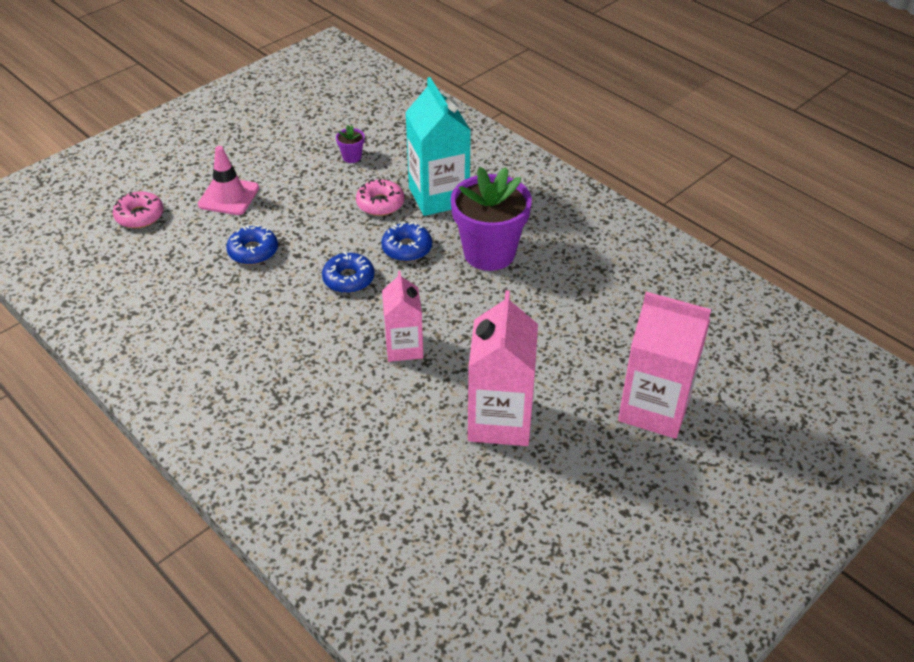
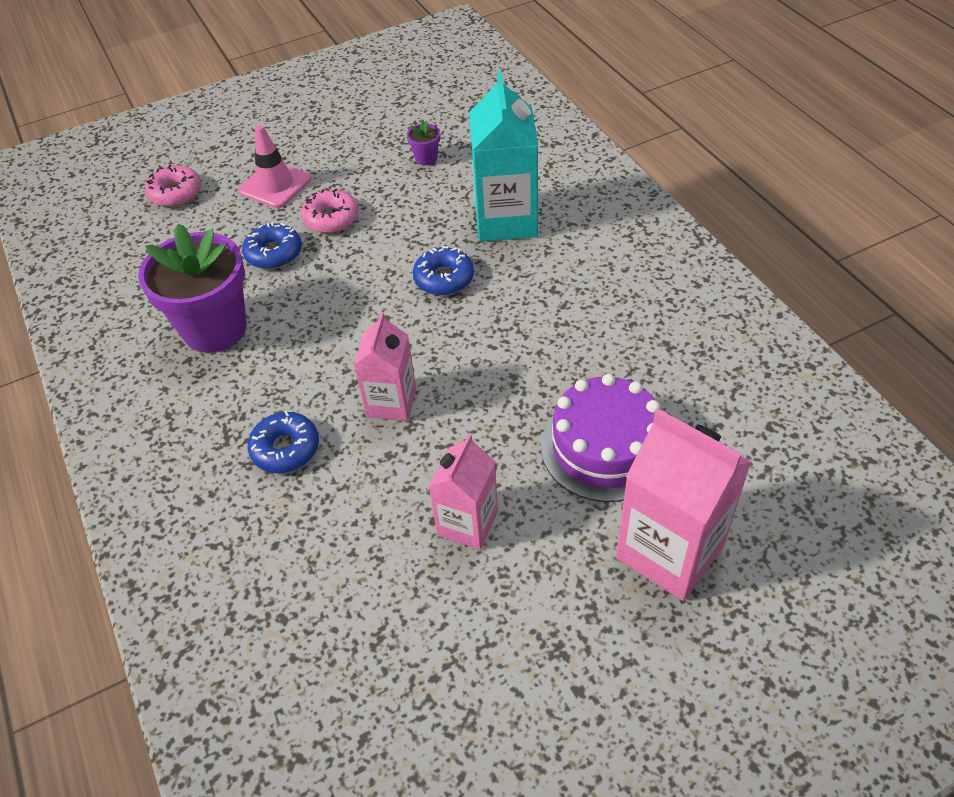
camera: 20 degrees right, 5 degrees up
(348, 279) = (363, 305): blue donut -> blue donut (285, 448)
(380, 203) = (435, 218): pink donut -> pink donut (331, 218)
(489, 253) = (538, 301): purple flower pot -> purple flower pot (215, 329)
(500, 420) = (467, 523): pink carton -> pink carton, size x0.62
(581, 348) = (605, 447): none -> purple cake

